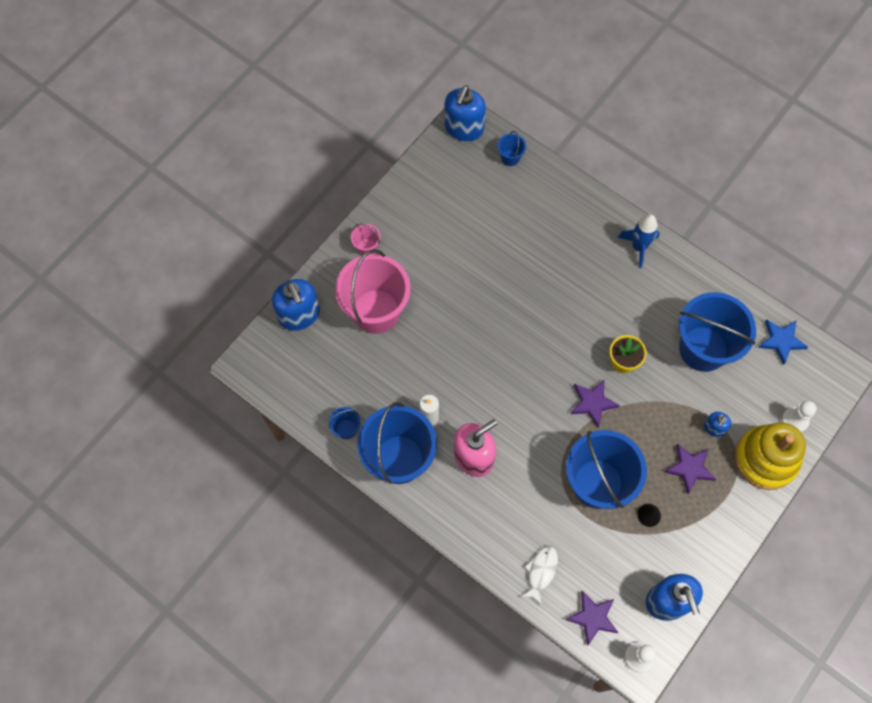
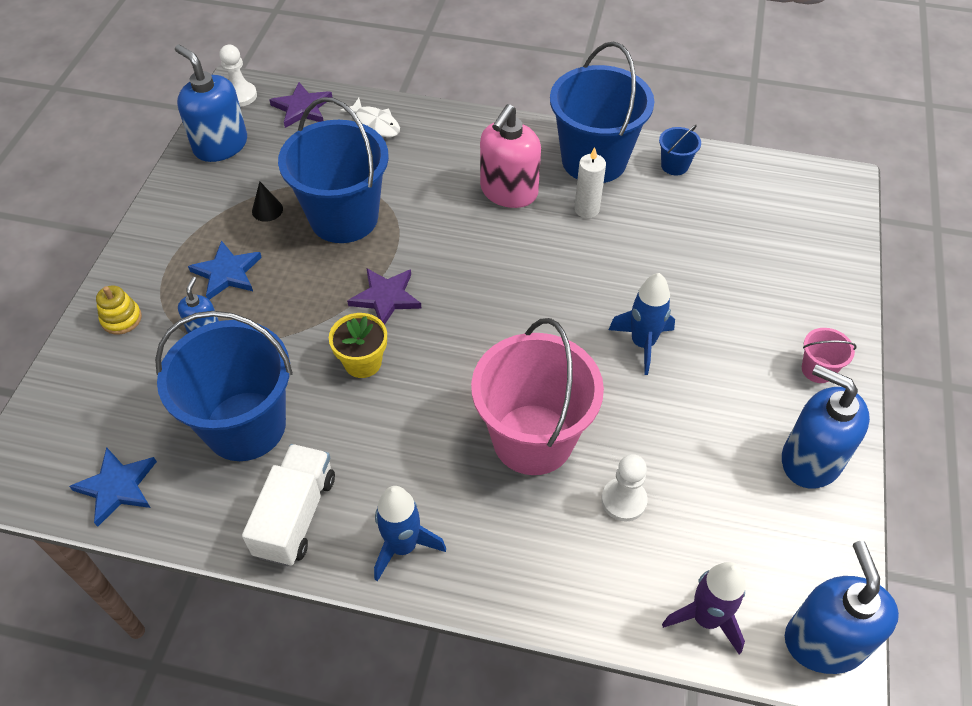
camera: 155 degrees right, 15 degrees down
(299, 315) = (830, 254): blue soap dispenser -> blue soap dispenser (810, 459)
(376, 311) = (739, 295): pink bucket -> pink bucket (533, 439)
(453, 304) = (642, 344): none -> blue rocket
(510, 158) = (706, 618): blue bucket -> purple rocket
(541, 572) = (375, 124): white fish -> white fish turned 45 degrees counterclockwise
(688, 285) = (296, 516): none -> white truck
(689, 468) = (227, 273): purple star -> blue star
(765, 459) = (121, 319): yellow stacking toy -> yellow stacking toy, size x0.43
(794, 420) = (82, 381): white pawn -> white pawn (624, 500)

